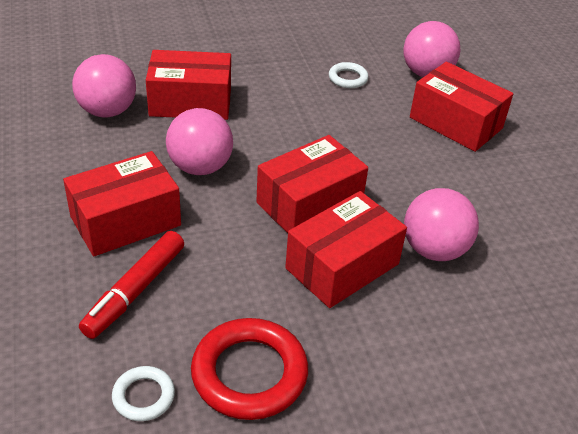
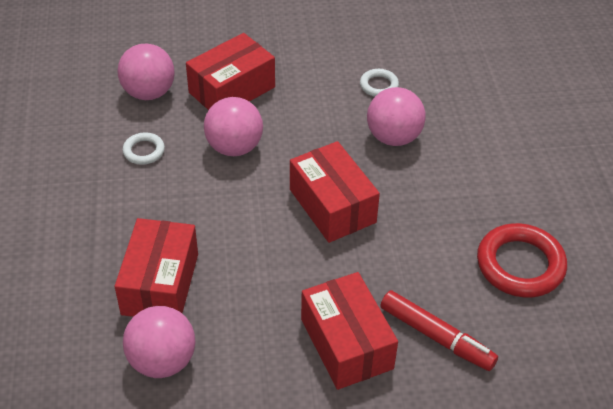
camera: 80 degrees left, 5 degrees up
(143, 396) = (545, 332): white ring -> white ring (379, 85)
(200, 167) = (272, 281): pink ball -> pink ball (234, 147)
(342, 266) = (410, 195): red box -> none

